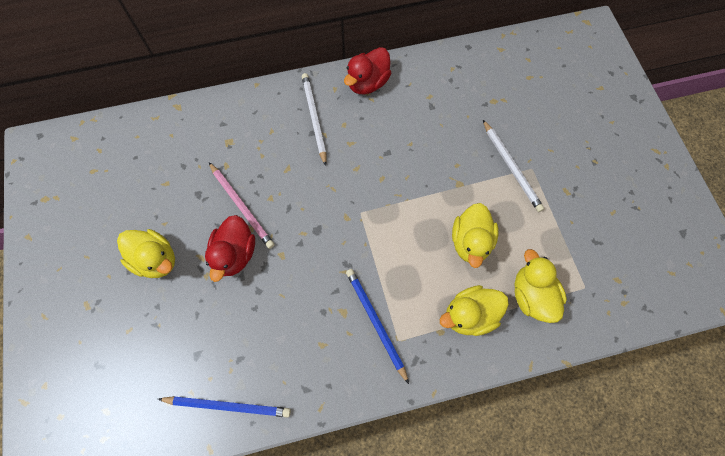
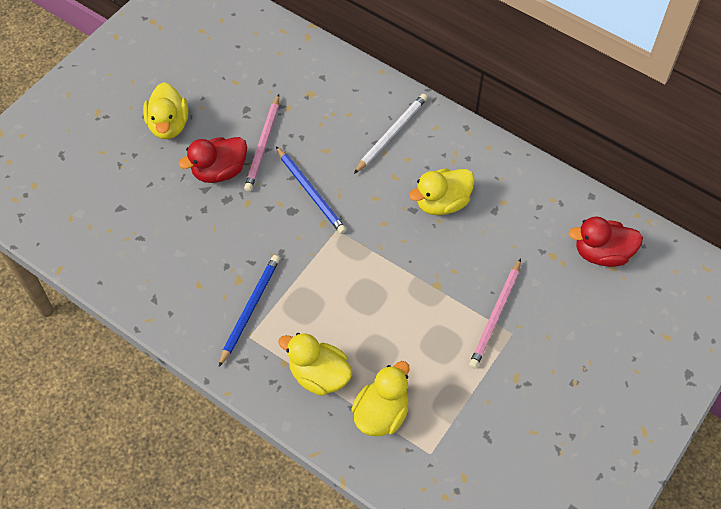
camera: 50 degrees right, 10 degrees down
(228, 406) = (99, 257): blue pencil -> blue pencil (311, 192)
(367, 83) = (467, 147): red duck -> red duck (602, 253)
(470, 242) = (388, 331): yellow duck -> yellow duck (442, 203)
(511, 167) = (495, 315): white pencil -> pink pencil

